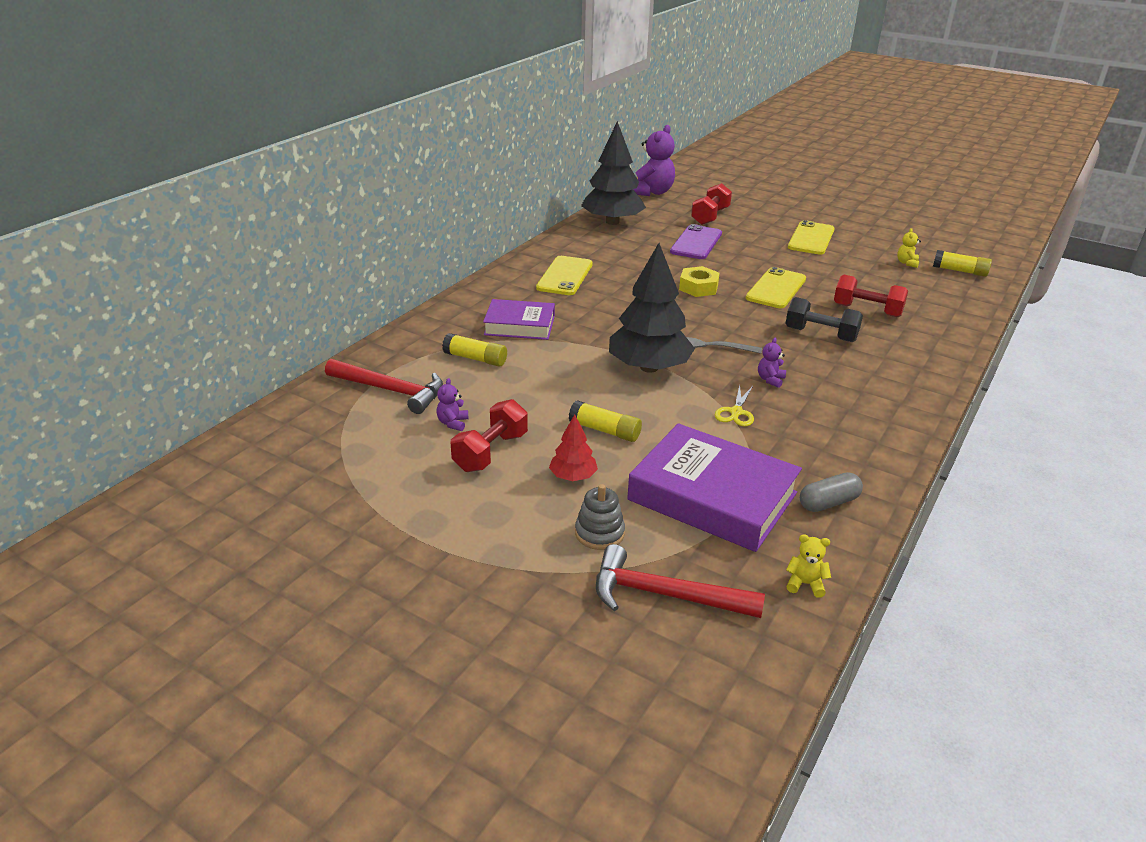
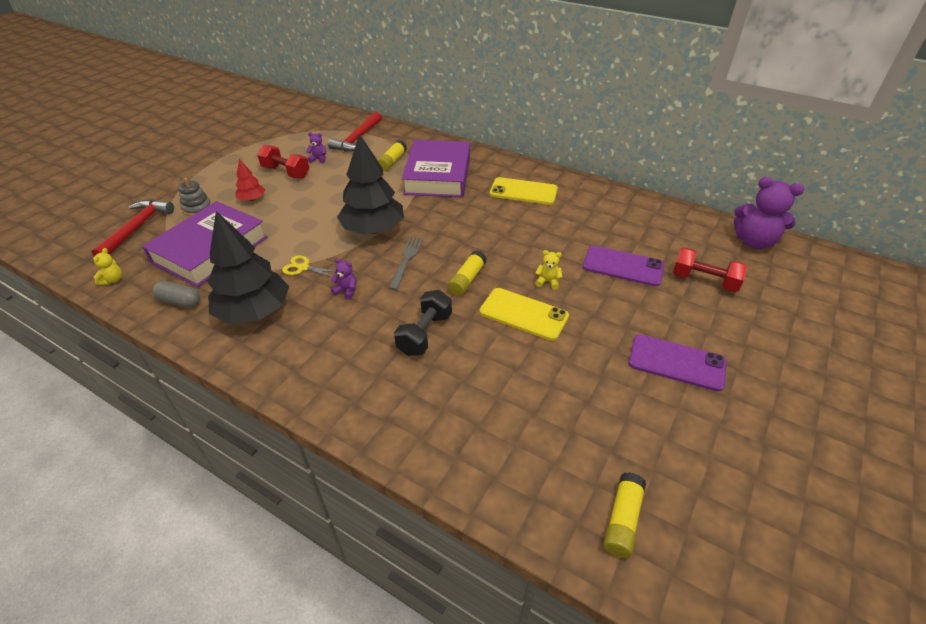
camera: 90 degrees right, 10 degrees up
(519, 325) = (438, 175): purple book -> purple book, size x1.63
(605, 430) = (296, 210): yellow glue stick -> yellow glue stick (467, 279)
(612, 222) = (652, 215): black tree -> black tree (254, 311)
(698, 287) = (516, 261): yellow nut -> none
(811, 238) = (676, 362): yellow phone -> purple phone
(828, 503) = (180, 301): grey capsule -> grey capsule turned 45 degrees counterclockwise
(867, 310) = (481, 381): red dumbbell -> none
(907, 263) = (630, 454): yellow teddy bear -> yellow teddy bear (548, 282)

